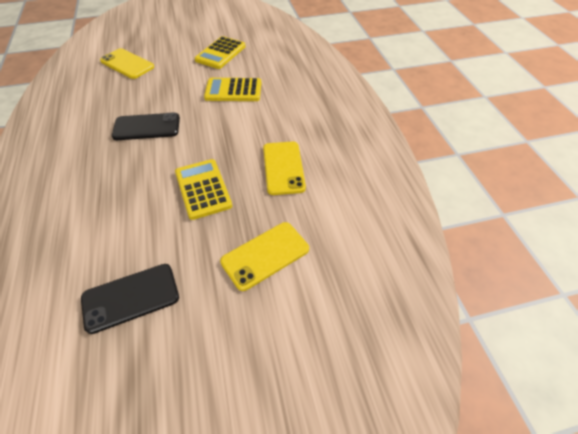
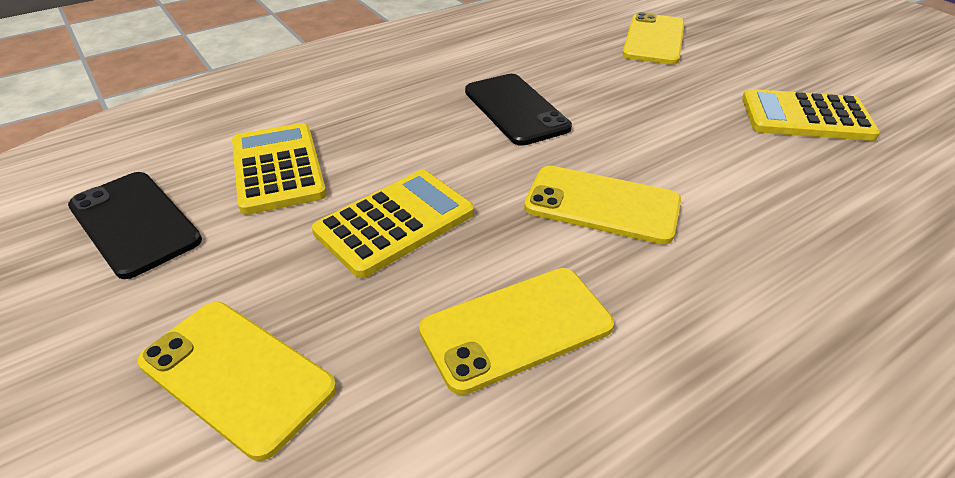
camera: 70 degrees right, 10 degrees down
(233, 90) = (707, 171): yellow calculator -> yellow calculator (278, 168)
(234, 124) = (602, 205): none -> yellow phone

